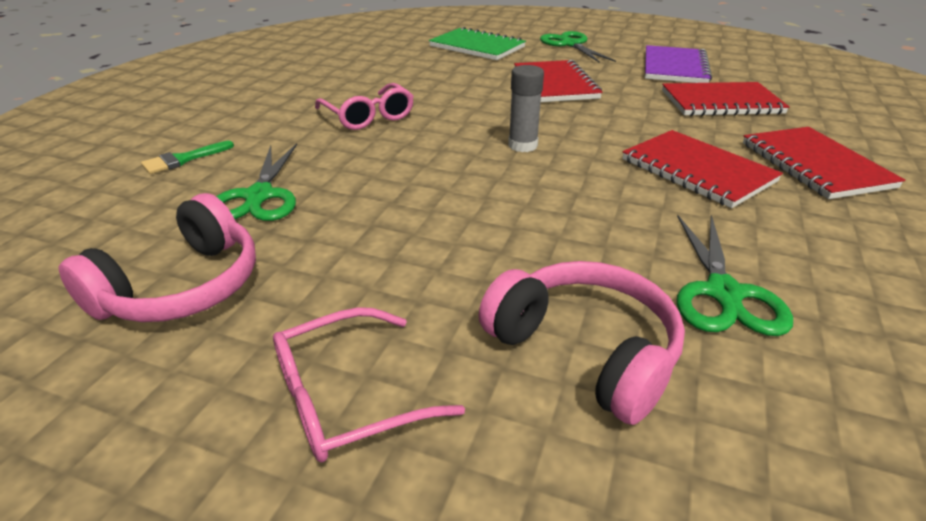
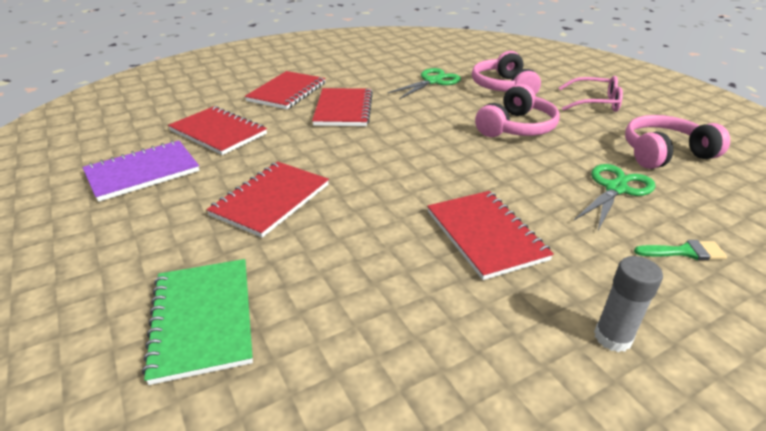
camera: 140 degrees left, 0 degrees up
(368, 116) = (485, 235): pink glasses -> red notebook
(447, 240) = (516, 127): none -> pink headphones
(522, 145) = (403, 156): grey glue stick -> grey glue stick (612, 337)
(570, 44) = (111, 257): green scissors -> none

